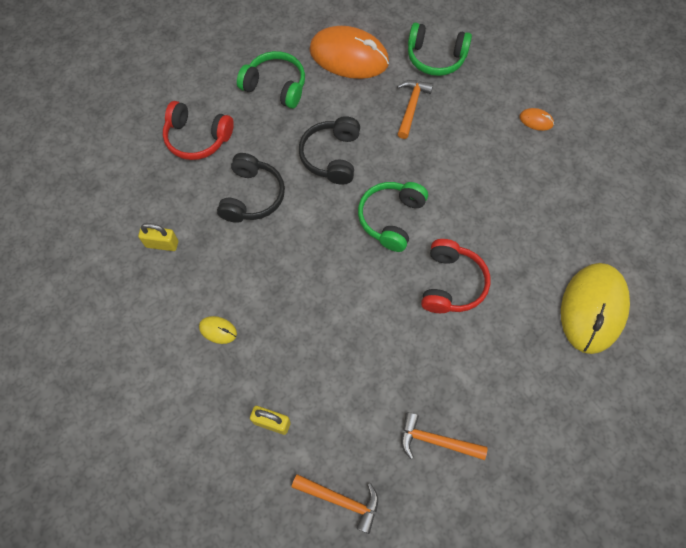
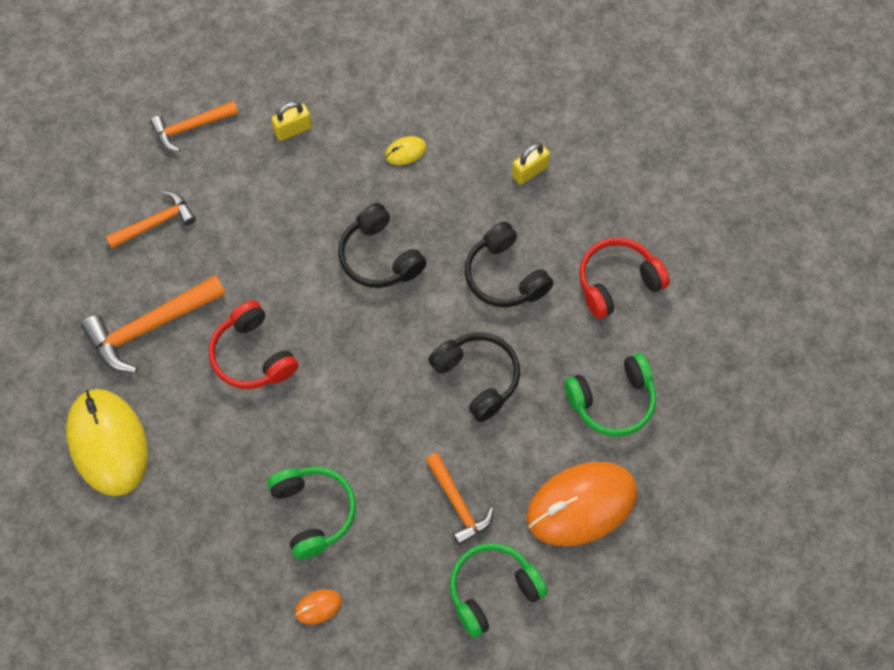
camera: 135 degrees right, 0 degrees up
(311, 274) = (379, 257): none -> black headphones
(391, 219) = (361, 367): green headphones -> green headphones (313, 512)
(503, 363) = (150, 327): none -> orange hammer

